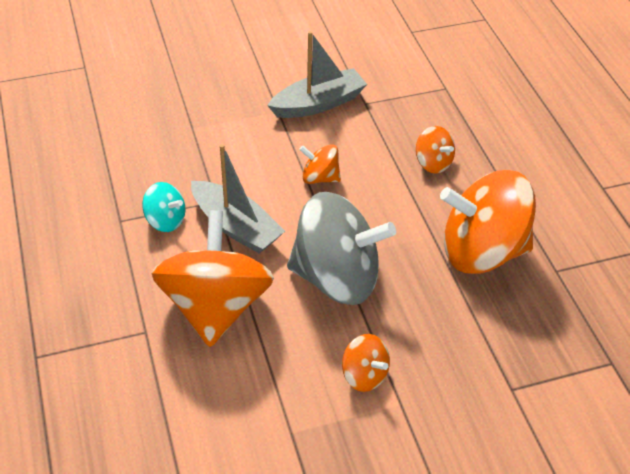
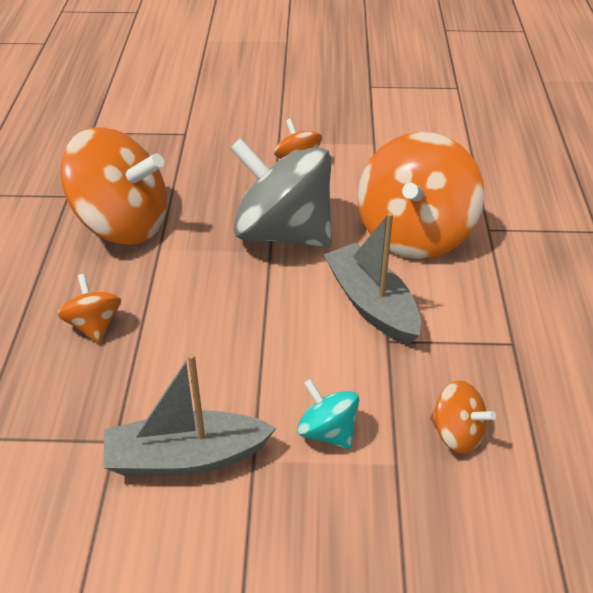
camera: 160 degrees left, 5 degrees down
(165, 220) = (455, 330): turquoise spinning top -> turquoise spinning top (327, 432)
(320, 178) = (245, 339): orange spinning top -> orange spinning top (457, 434)

